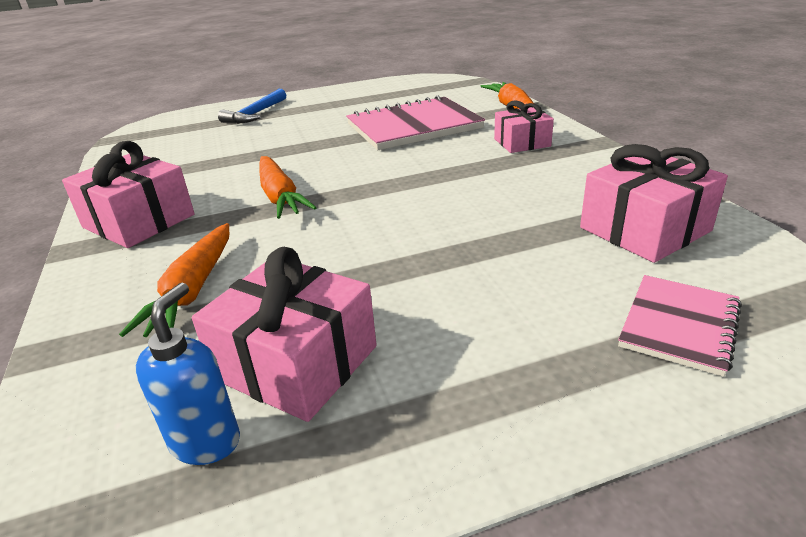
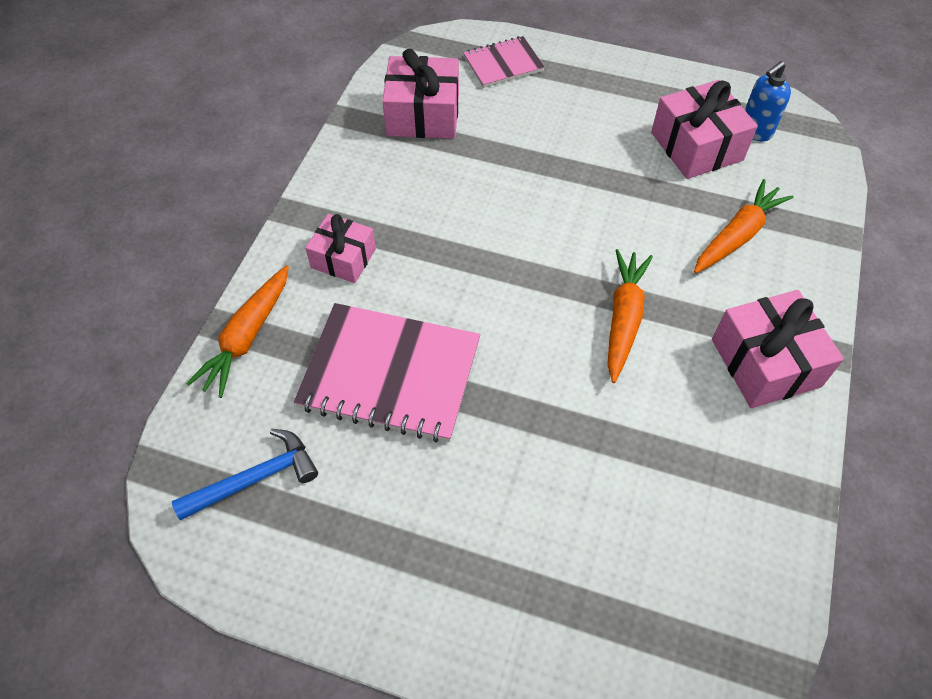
camera: 145 degrees left, 25 degrees up
(255, 114) = (534, 605): blue hammer -> blue hammer (255, 479)

